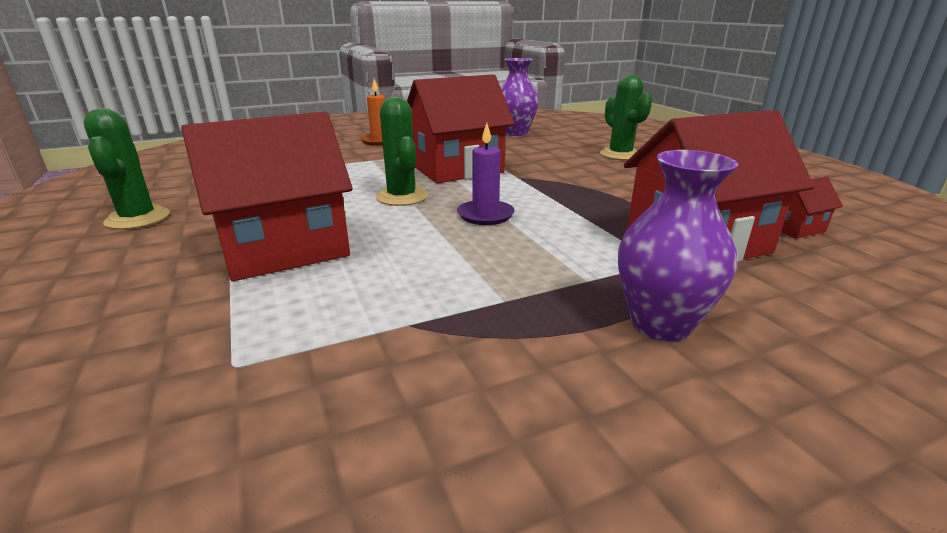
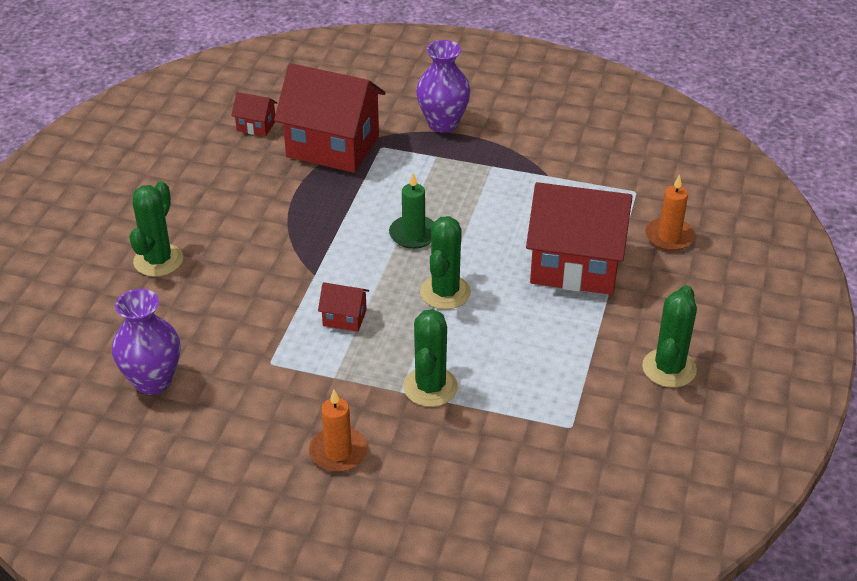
camera: 140 degrees left, 15 degrees up
(148, 322) = (669, 236): none -> orange candle
(353, 165) = (430, 387): none -> green cactus
(457, 169) = (344, 318): red house -> red house, size x0.43
(485, 215) = (413, 234): purple candle -> green candle

